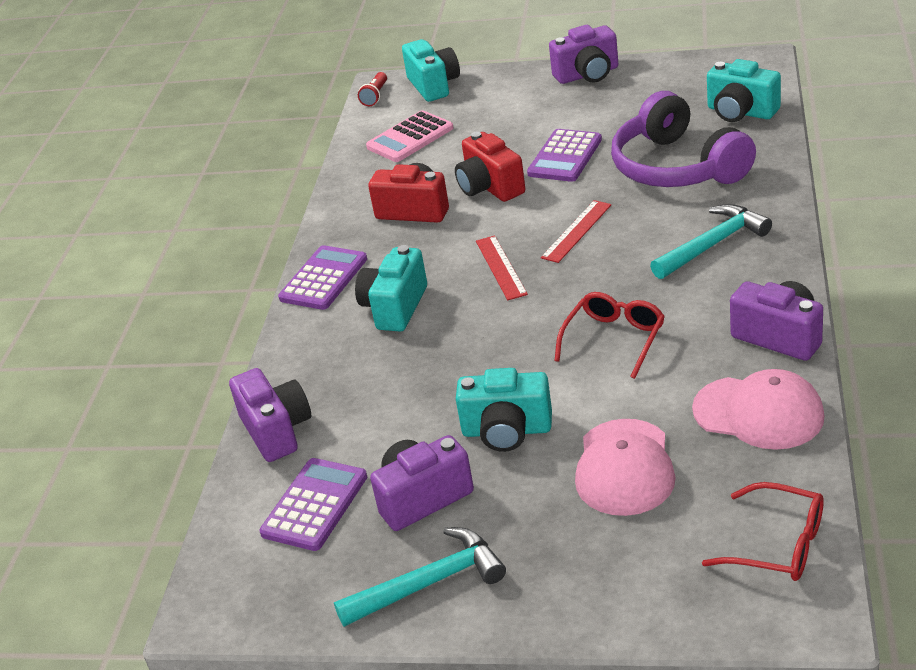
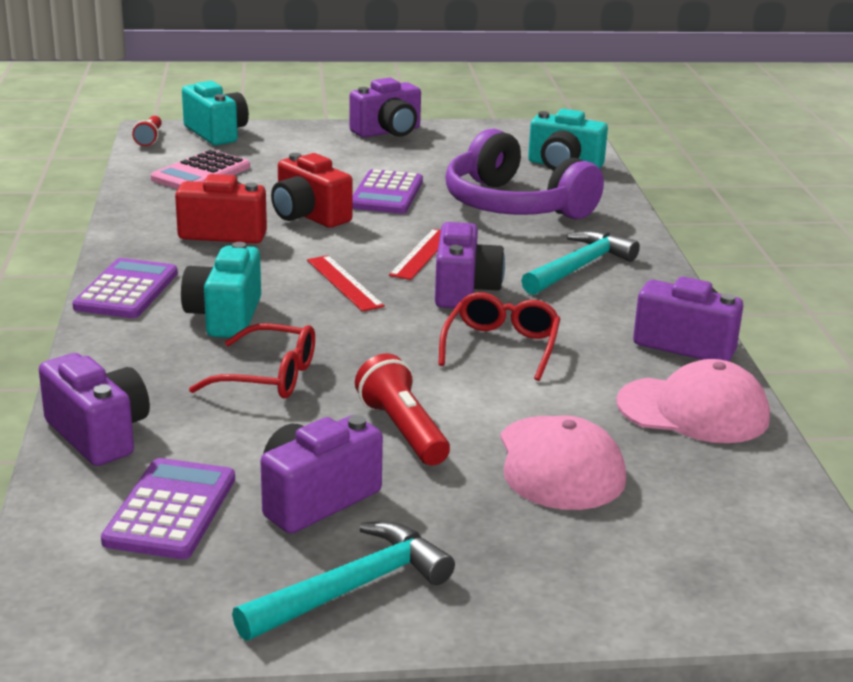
camera: 20 degrees left, 10 degrees down
(507, 431) = (402, 430): turquoise camera -> red flashlight
(601, 274) = (464, 290): none -> purple camera
(778, 545) = (771, 532): red glasses -> red glasses (268, 377)

